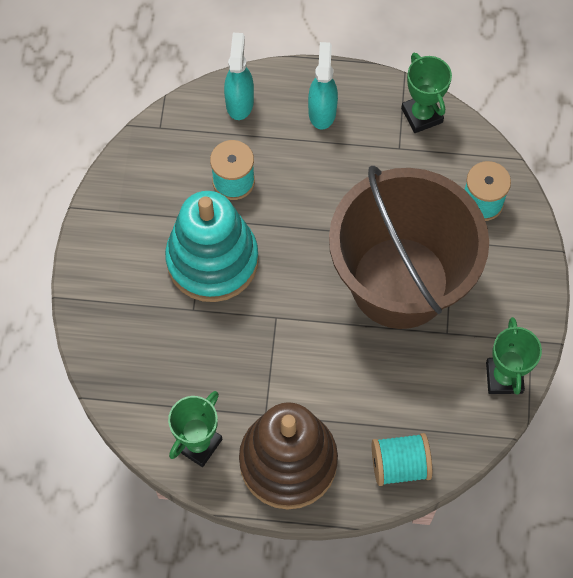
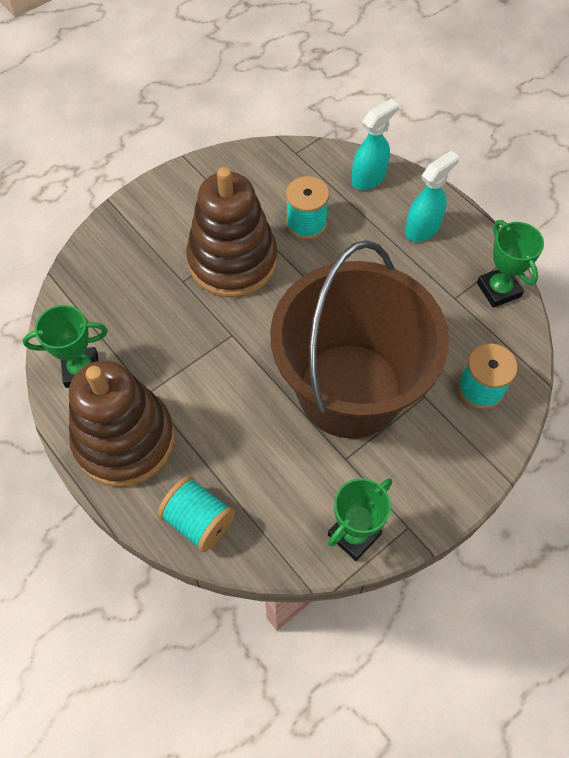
camera: 45 degrees right, 5 degrees down
(212, 260) = (232, 261): turquoise stacking toy -> brown stacking toy
(422, 115) = (498, 290): green trophy -> green trophy turned 45 degrees counterclockwise

